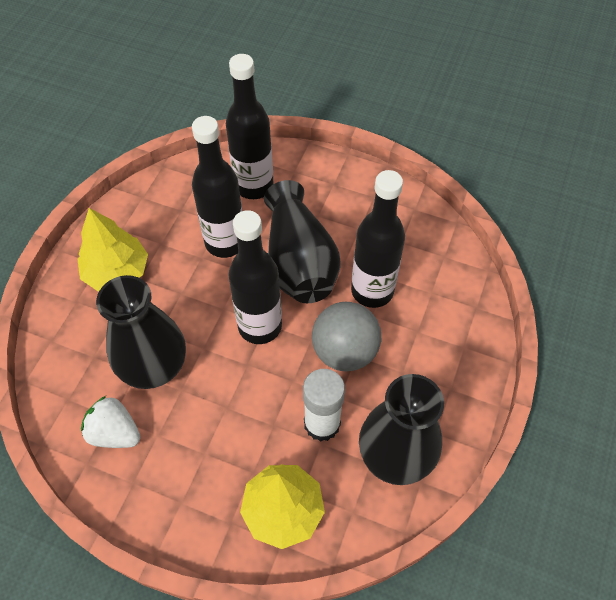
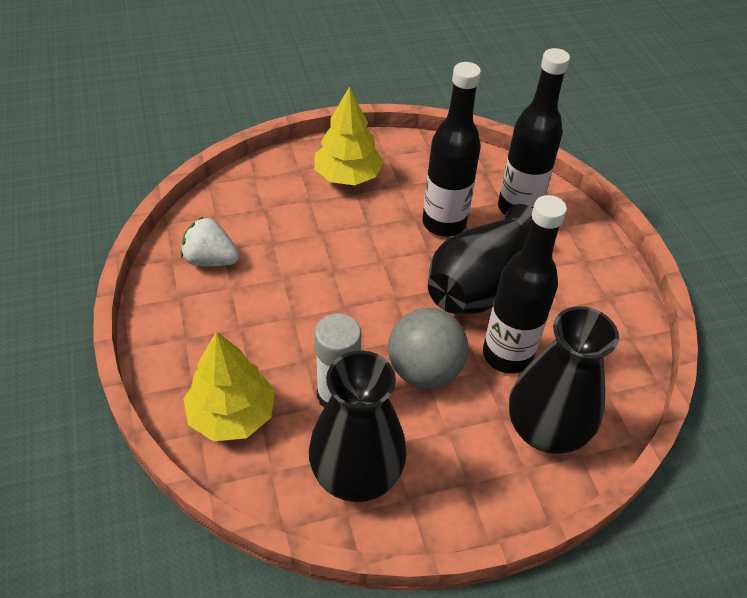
camera: 50 degrees right, 10 degrees down
(115, 432) = (211, 260): white strawberry -> white strawberry turned 60 degrees counterclockwise
(154, 366) = (288, 248): black vase -> black vase (545, 430)
(260, 326) = (389, 294): black bottle -> none

